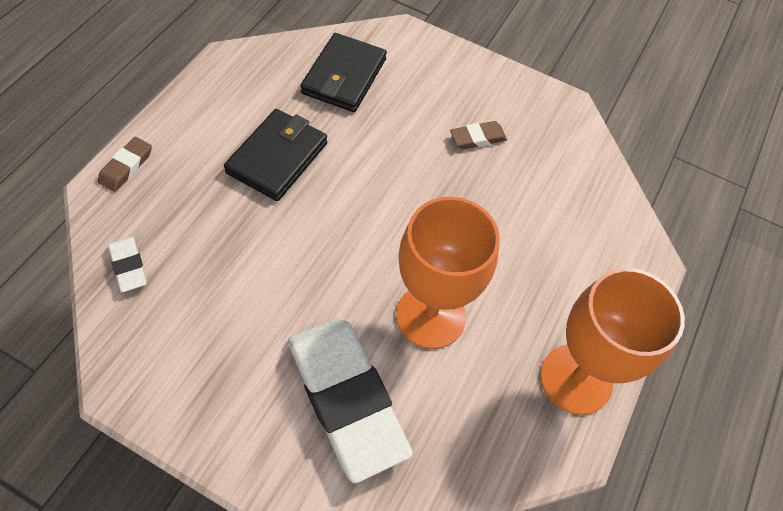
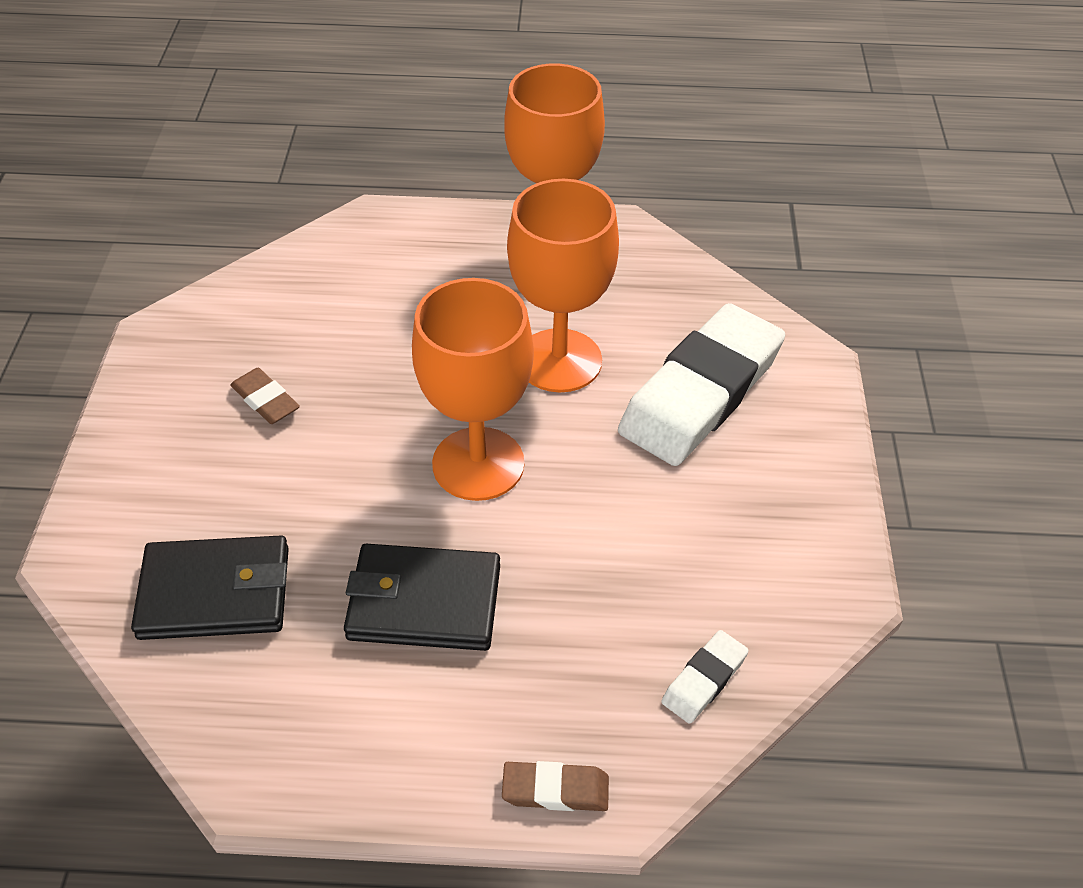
camera: 110 degrees left, 10 degrees down
(362, 225) = (478, 464): none -> orange goblet

